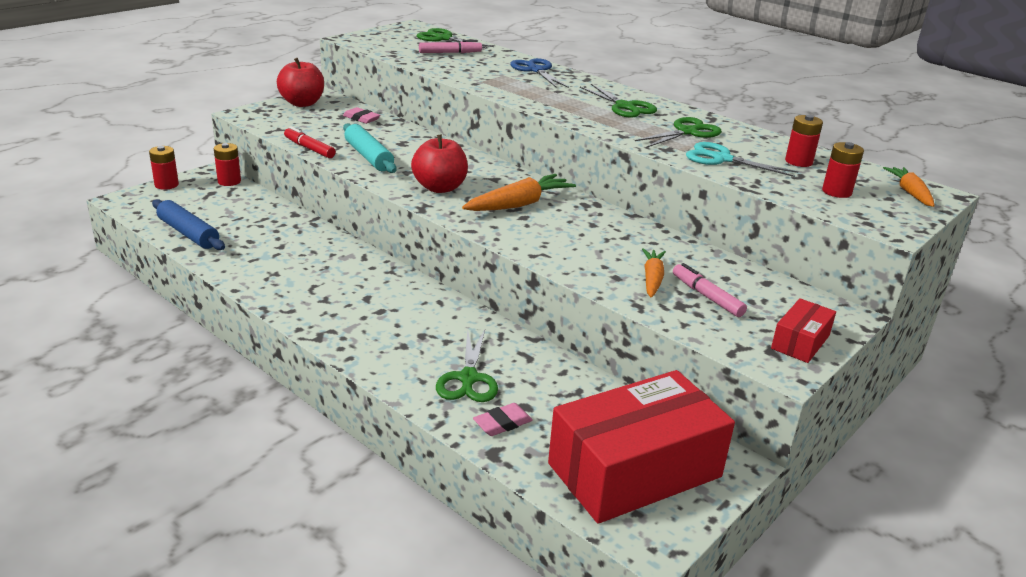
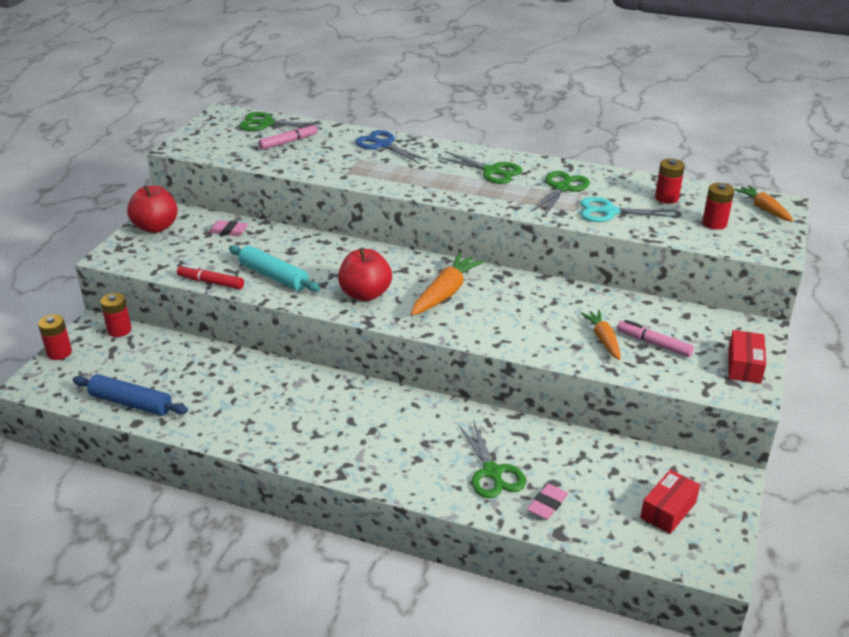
camera: 20 degrees left, 5 degrees up
(634, 470) = (668, 510): red box -> red box, size x0.45

